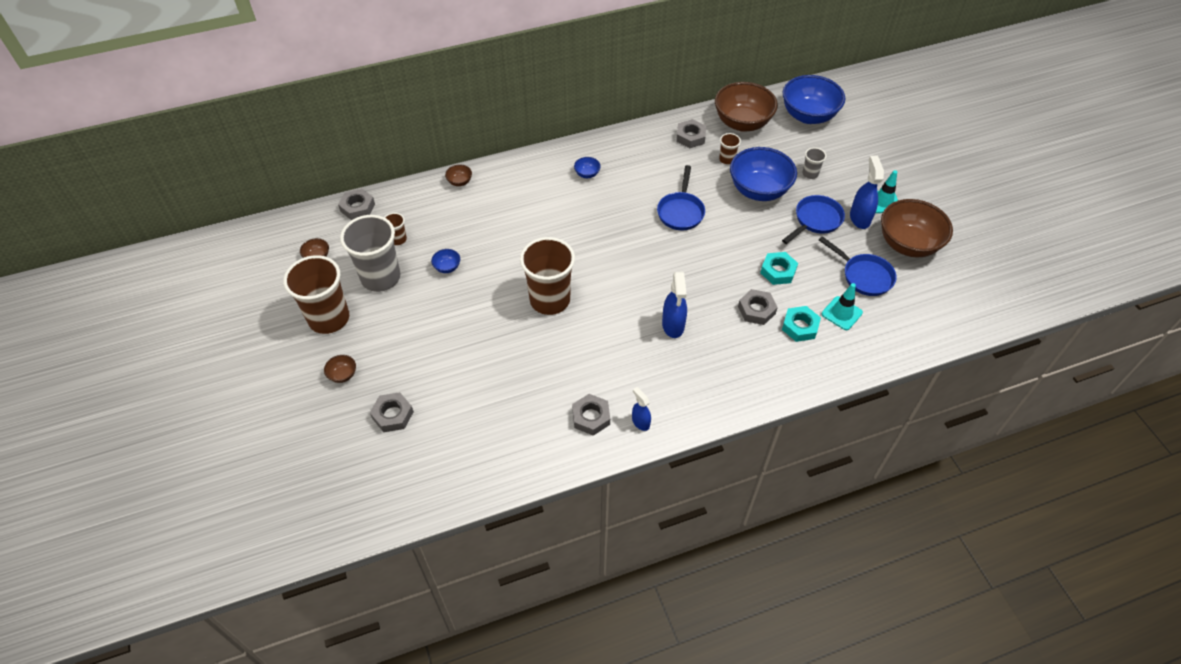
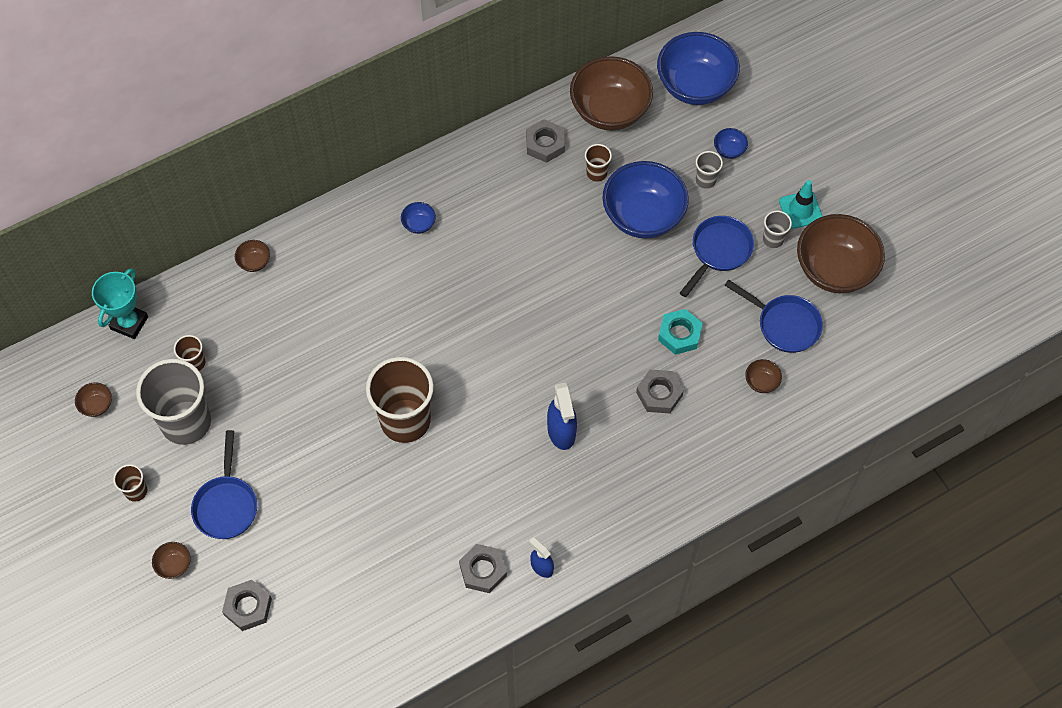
camera: 10 degrees left, 10 degrees up
(329, 318) = (136, 491): brown cup -> brown cup, size x0.44
(357, 207) = (129, 323): grey nut -> turquoise trophy
(447, 267) = (267, 394): blue bowl -> blue bowl (729, 150)
(681, 211) = (548, 264): blue pan -> blue pan (226, 505)
(800, 326) = (713, 408): turquoise nut -> none
(841, 313) = (761, 382): turquoise traffic cone -> brown bowl
(859, 218) = (773, 239): blue spray bottle -> grey cup

